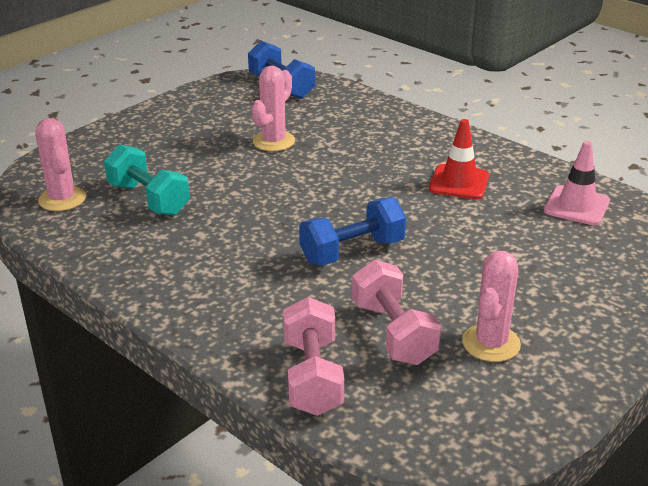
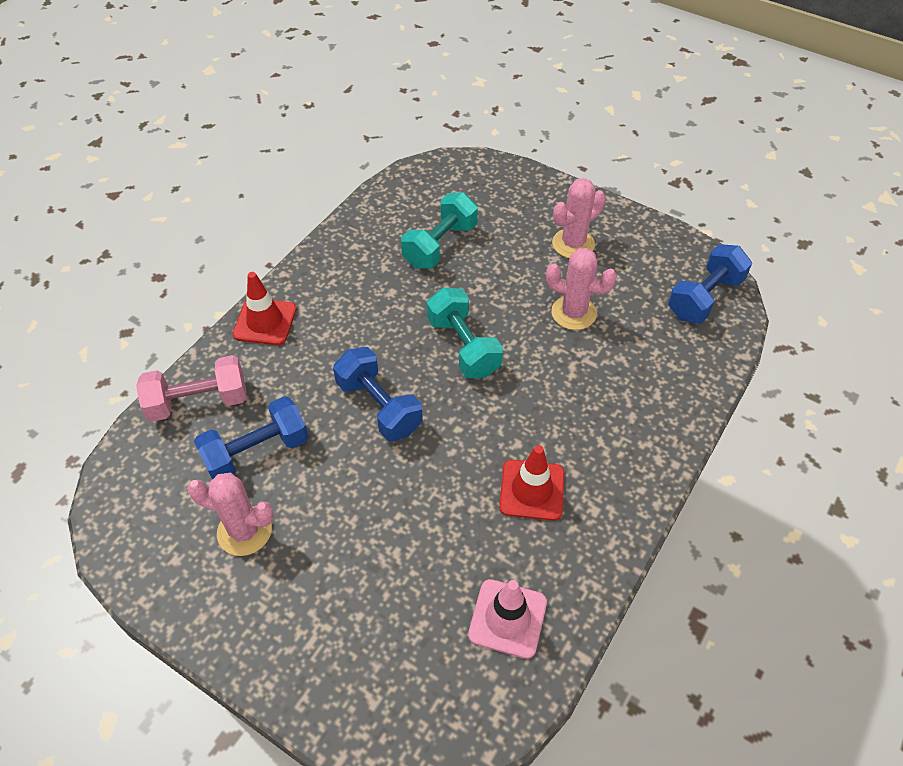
camera: 80 degrees right, 20 degrees up
(62, 199) = (428, 192): pink cactus -> pink cactus (573, 244)
(206, 322) = (265, 322): none -> red traffic cone
(292, 199) = (463, 346): none -> turquoise dumbbell
(393, 333) = (257, 452): pink dumbbell -> blue dumbbell

